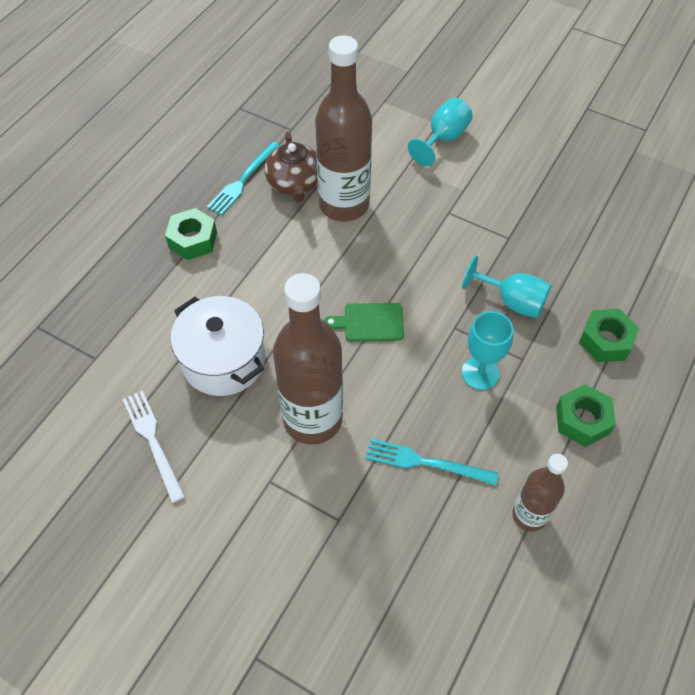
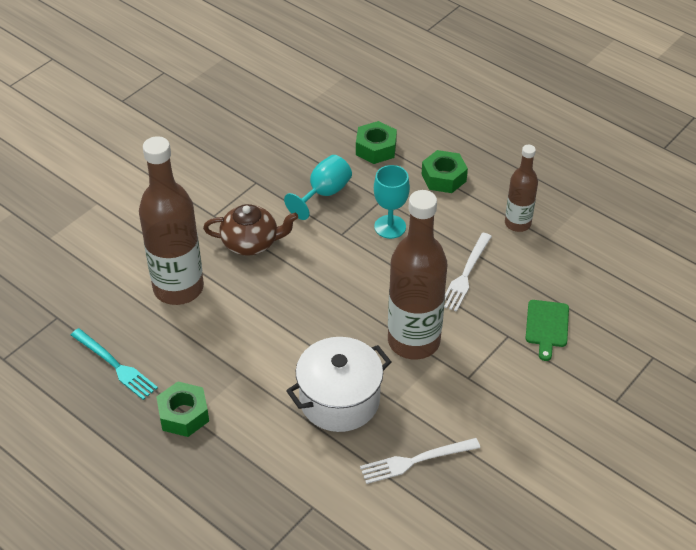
camera: 80 degrees left, 10 degrees down
(295, 184) = (136, 323): brown teapot -> brown teapot (251, 243)
(370, 322) = (322, 289): green cutting board -> green cutting board (547, 326)
(426, 462) = (465, 274): turquoise fork -> white fork
(443, 138) = (120, 202): turquoise goblet -> none

